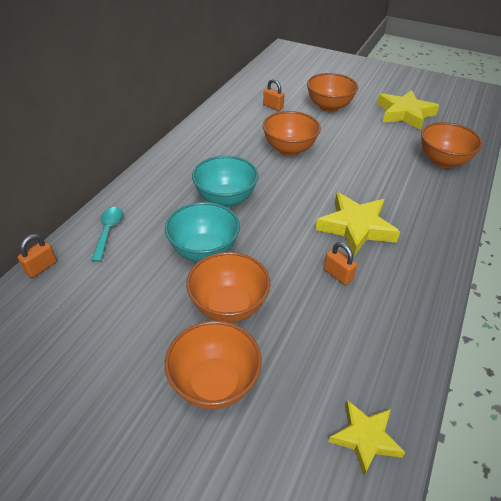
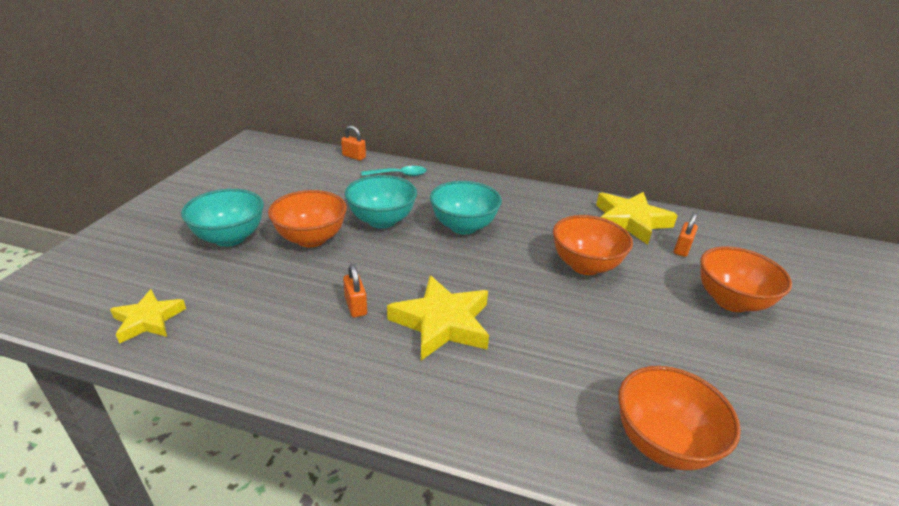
camera: 80 degrees right, 10 degrees down
(214, 383) = (230, 238): orange bowl -> turquoise bowl
(338, 274) = (356, 306): orange padlock -> orange padlock turned 60 degrees counterclockwise
(404, 114) = (797, 399): yellow star -> yellow star (630, 221)

